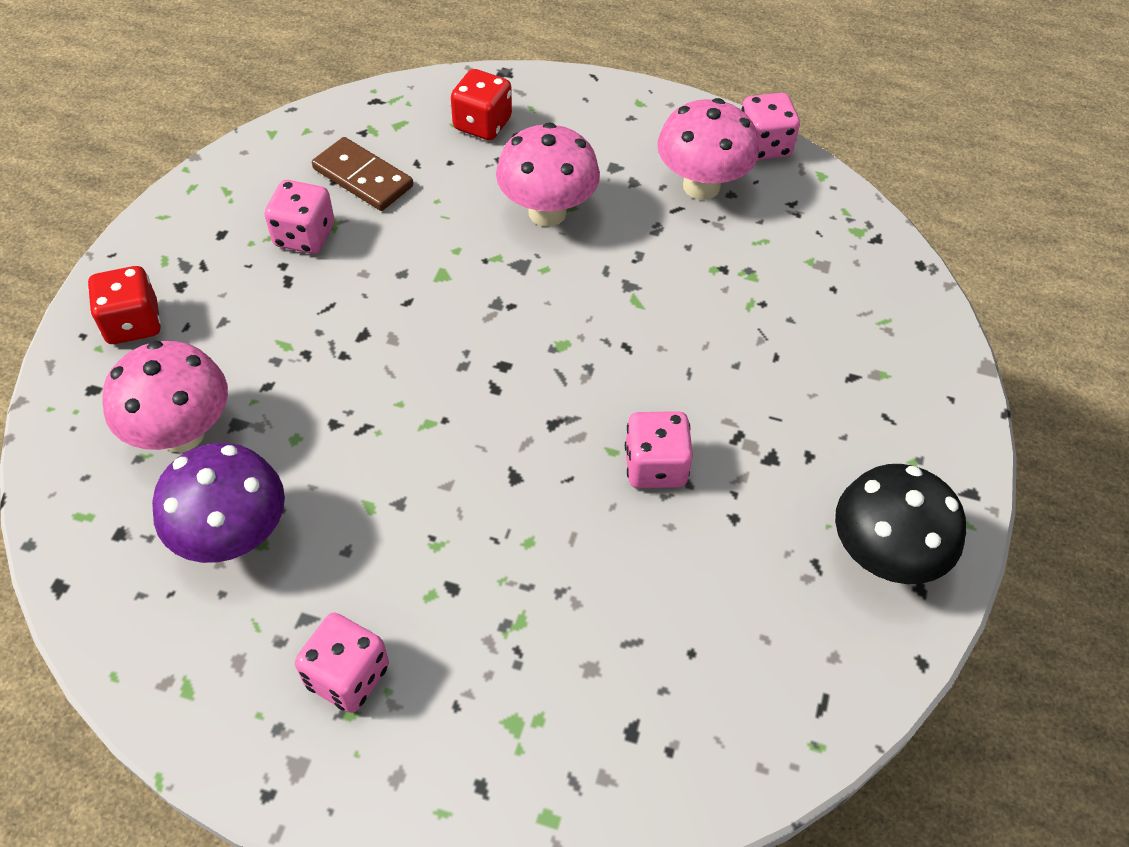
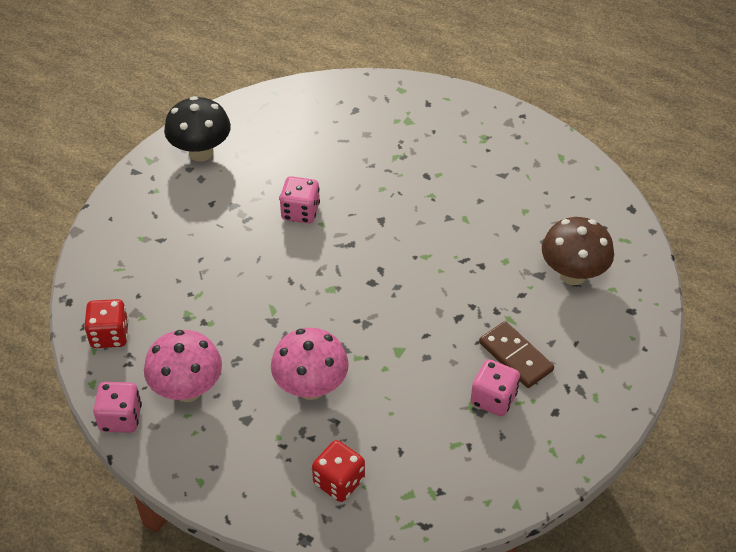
camera: 165 degrees left, 5 degrees down
(133, 323) = (611, 351): red dice -> red dice (109, 335)
(182, 433) = (572, 274): pink mushroom -> brown mushroom
(234, 537) = (540, 216): purple mushroom -> none
(347, 676) = (483, 149): pink dice -> none
(363, 178) = (445, 444): brown domino -> brown domino (516, 356)

